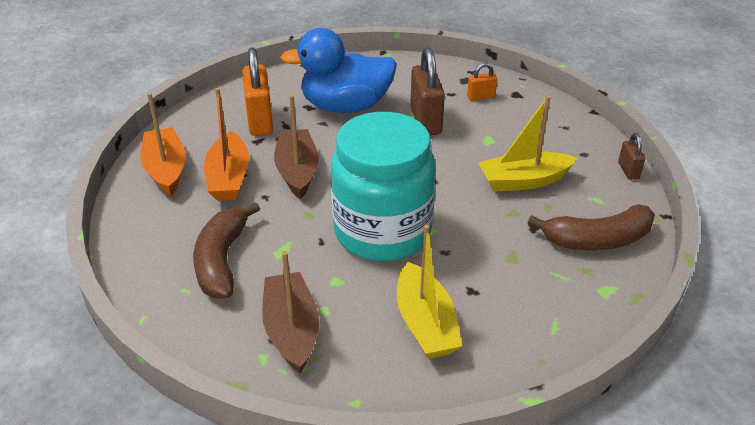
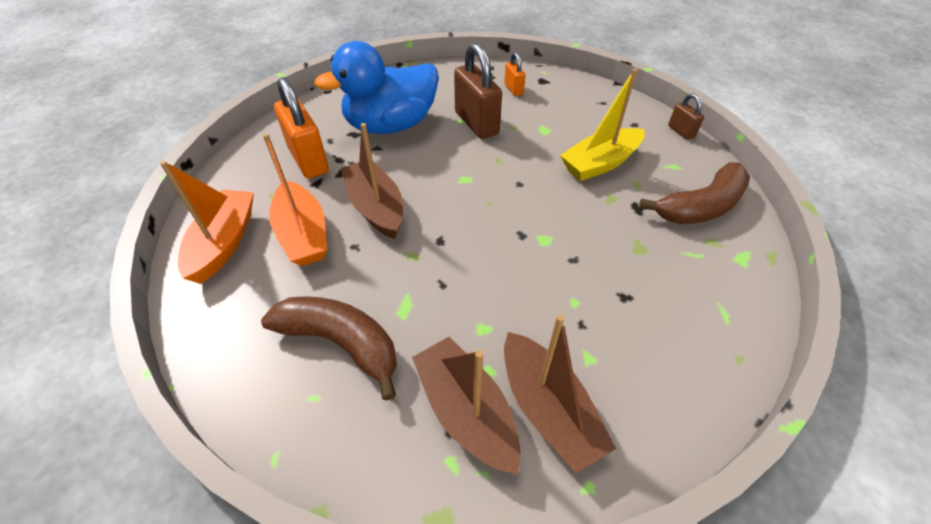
camera: 20 degrees left, 10 degrees up
(166, 169) = (224, 243): orange boat -> orange boat turned 45 degrees clockwise
(222, 261) = (341, 343): brown banana -> brown banana turned 135 degrees clockwise
(355, 347) = (548, 409): none -> brown boat
(382, 232) = (500, 254): turquoise jar -> none
(425, 323) = (603, 352): yellow boat -> none
(481, 97) = (513, 89): orange padlock -> orange padlock turned 75 degrees counterclockwise

